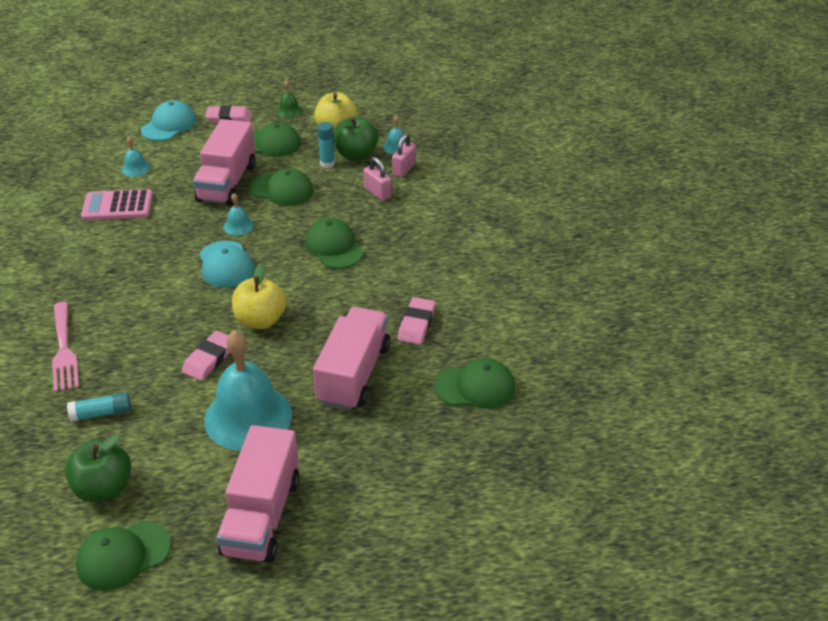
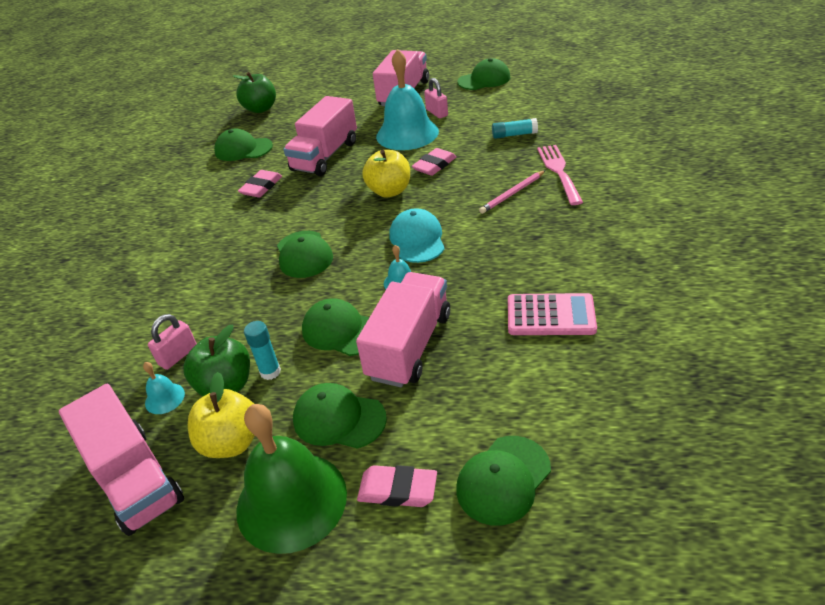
camera: 165 degrees left, 0 degrees up
(103, 488) = (502, 102): green apple -> green apple (260, 109)
(123, 319) = (512, 194): none -> pink pencil
(135, 168) = (541, 380): turquoise bell -> none
(169, 125) = (503, 480): turquoise cap -> green cap
(289, 111) = (291, 500): green bell -> green bell, size x2.39
(377, 192) = (228, 320): pink padlock -> pink padlock (437, 113)
(388, 113) = (135, 479): none -> pink truck

